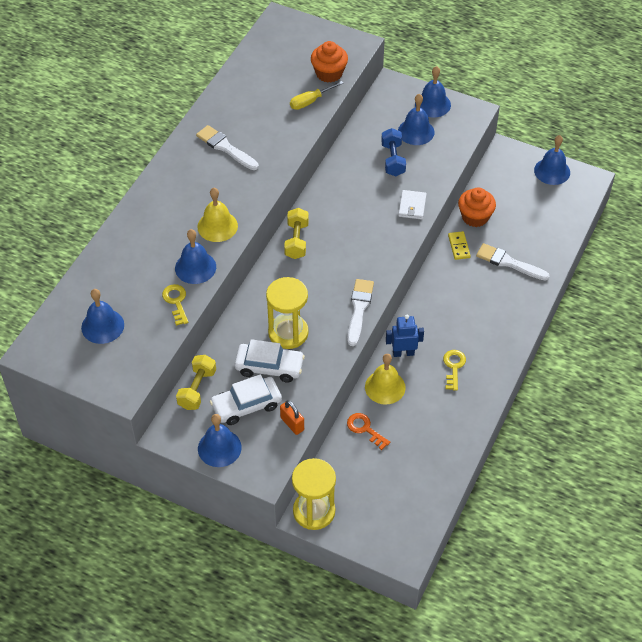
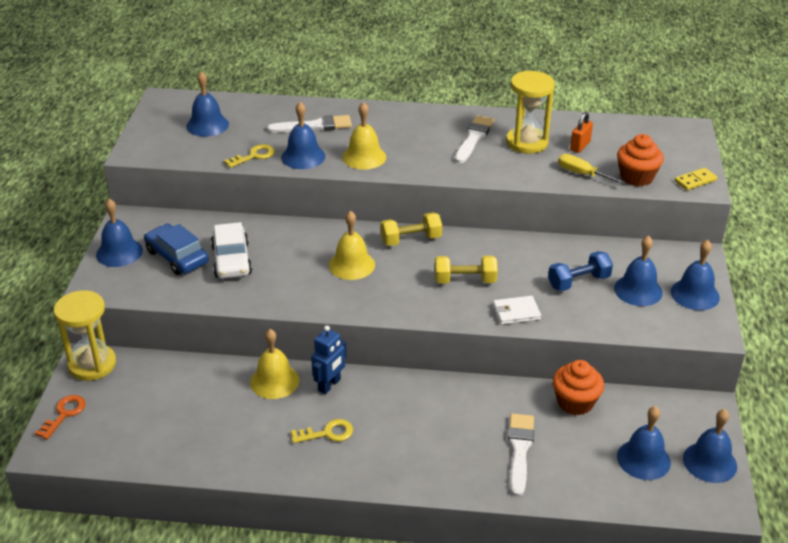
camera: 70 degrees right, 15 degrees down
(197, 389) = (187, 222): yellow dumbbell -> yellow dumbbell (465, 280)
(246, 405) = (177, 257): white car -> blue car
(288, 333) = (281, 262): yellow hourglass -> yellow hourglass (527, 142)
(292, 424) = (163, 292): orange padlock -> orange padlock (580, 146)
(312, 287) = (351, 265): none -> yellow bell
(359, 309) = (338, 305): white brush -> white brush (314, 126)
(365, 429) = (210, 378): orange key -> orange key (64, 414)
(403, 353) = (329, 385): blue robot -> blue robot turned 60 degrees clockwise
(459, 246) = (517, 398): yellow domino -> yellow domino (695, 181)
(538, 202) = (643, 459): none -> blue bell

